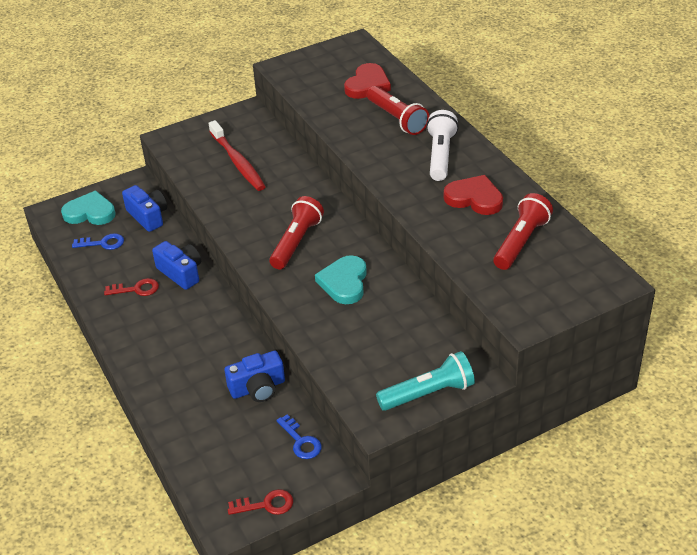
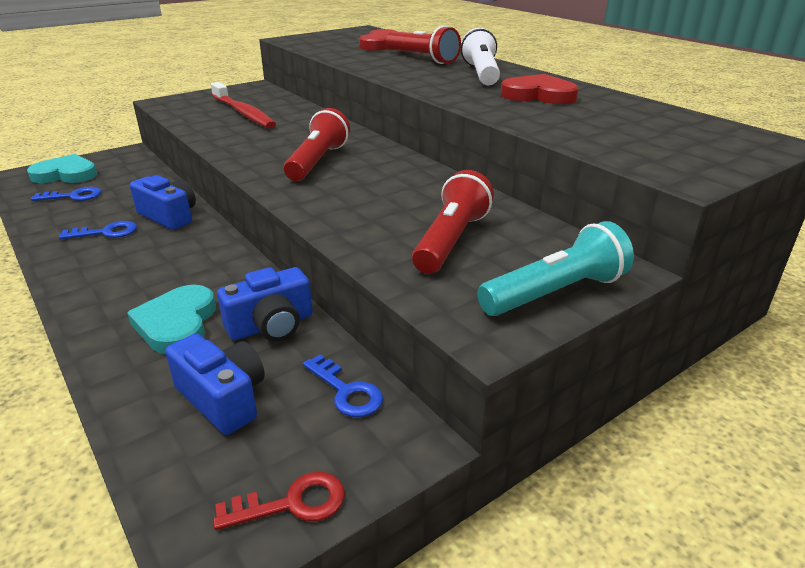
camera: 10 degrees left, 10 degrees down
(136, 289) = (106, 232): red key -> blue key
(148, 216) = (136, 175): blue camera -> blue camera (223, 398)
(344, 282) = (387, 190): turquoise heart -> turquoise heart (177, 323)
(521, 242) = (620, 119): red flashlight -> red flashlight (451, 240)

